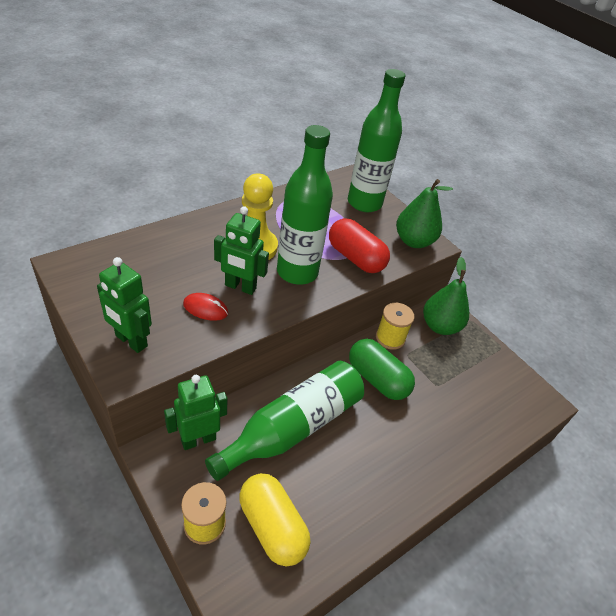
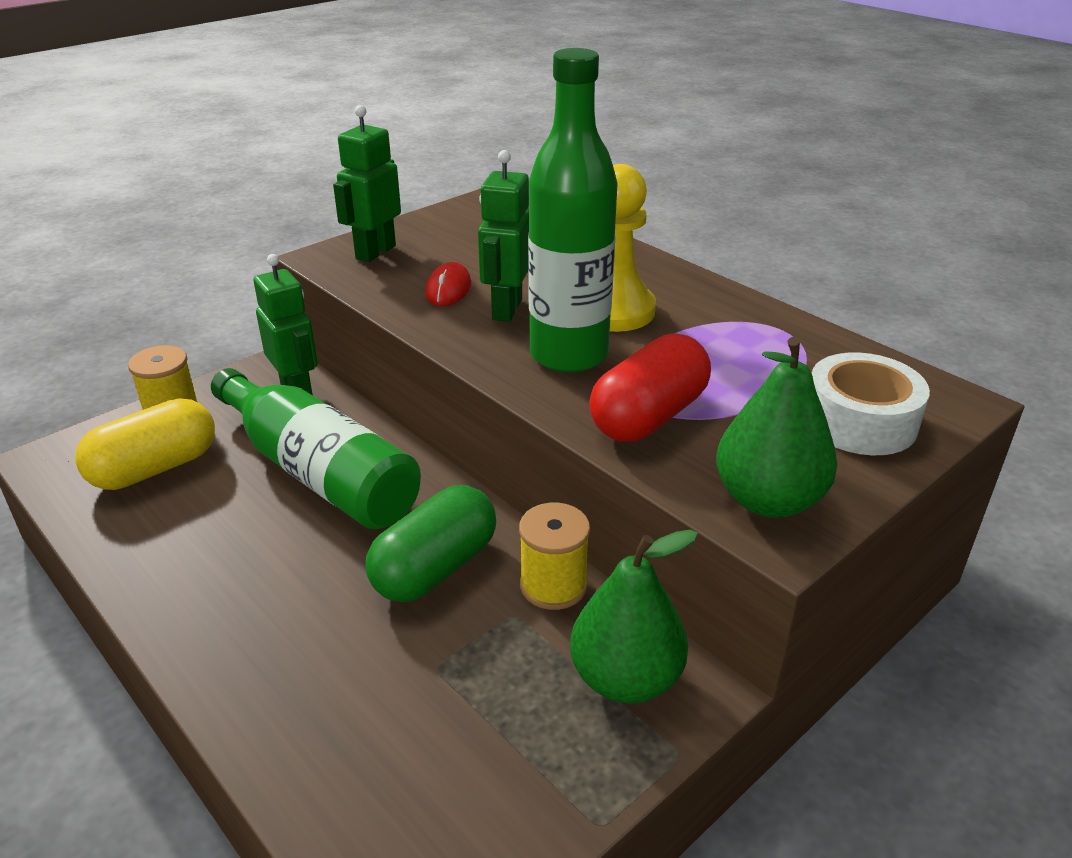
camera: 90 degrees right, 10 degrees down
(364, 203) = (859, 421): green bottle -> white tape

